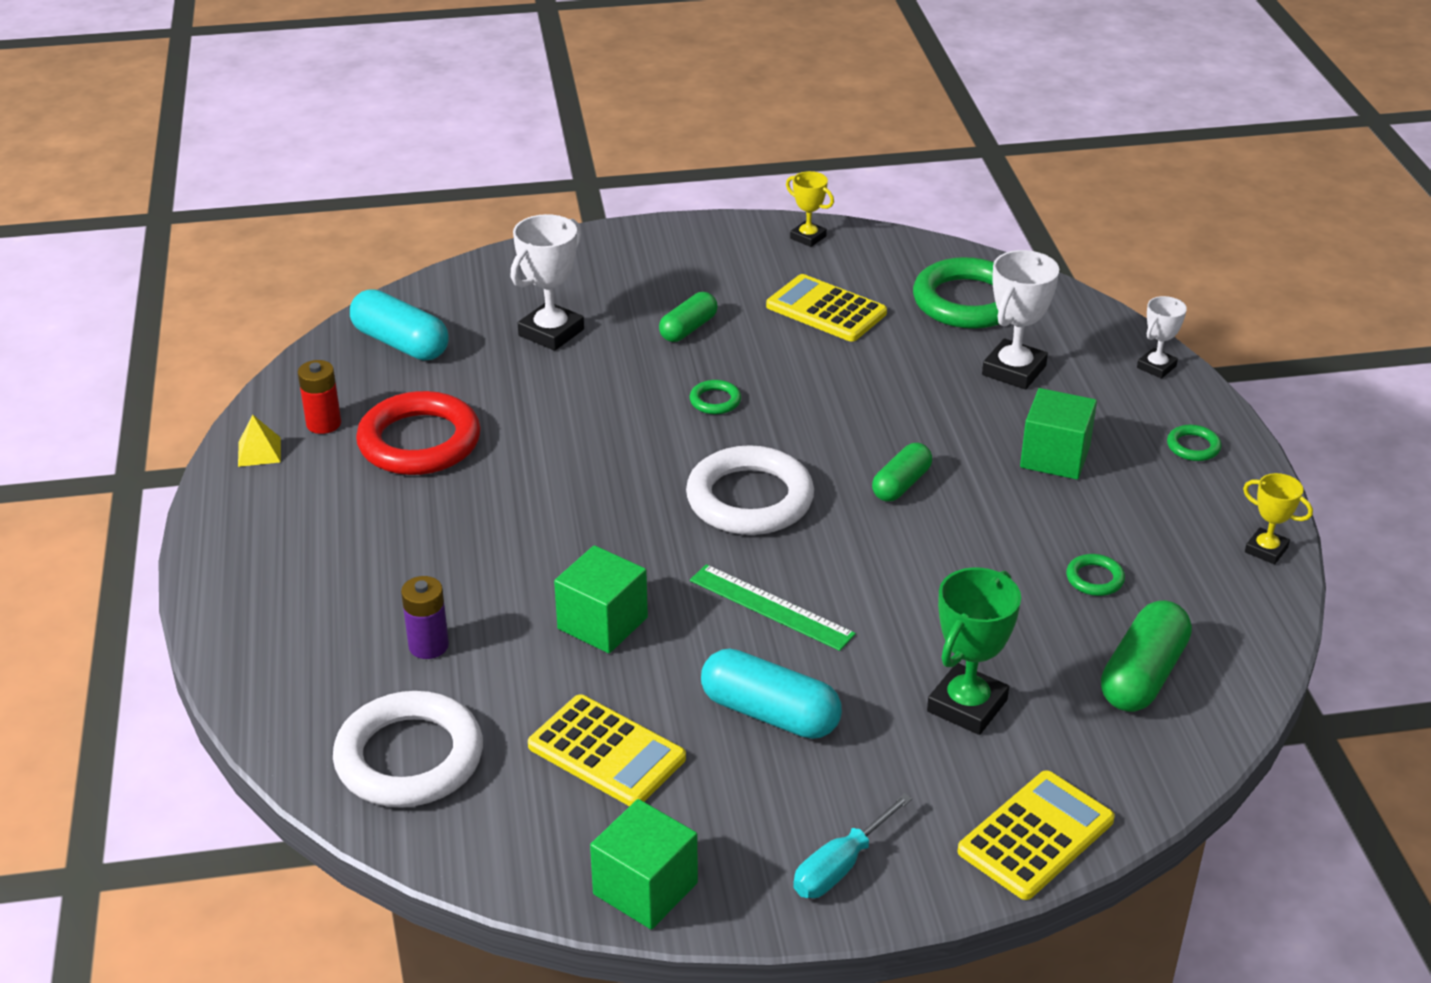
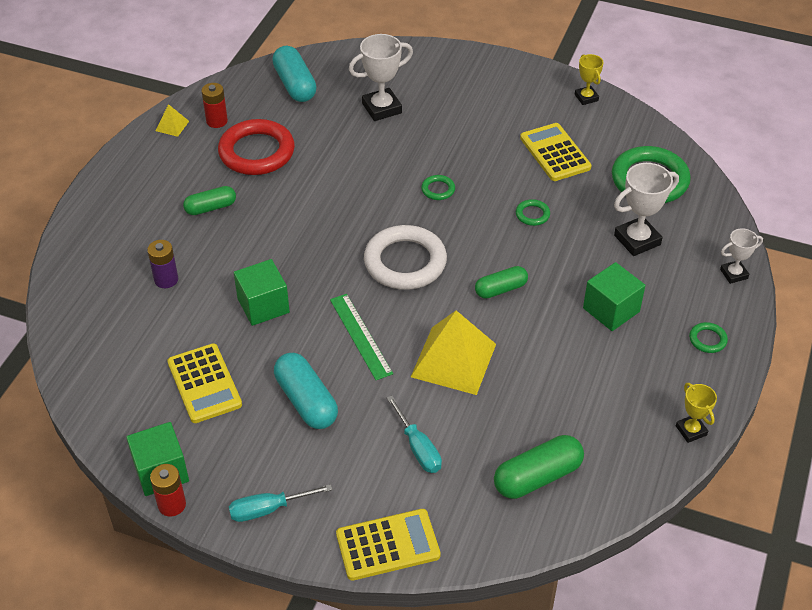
camera: 30 degrees right, 10 degrees up
(409, 757) = (107, 341): white ring -> none
(688, 329) = (462, 135): green capsule -> green capsule (211, 208)
(700, 923) = (172, 505): none -> red battery
(917, 587) = (453, 360): none -> yellow pyramid
(967, 706) = (418, 447): green trophy -> turquoise screwdriver
(1094, 579) = (564, 401): green ring -> green ring (532, 214)

